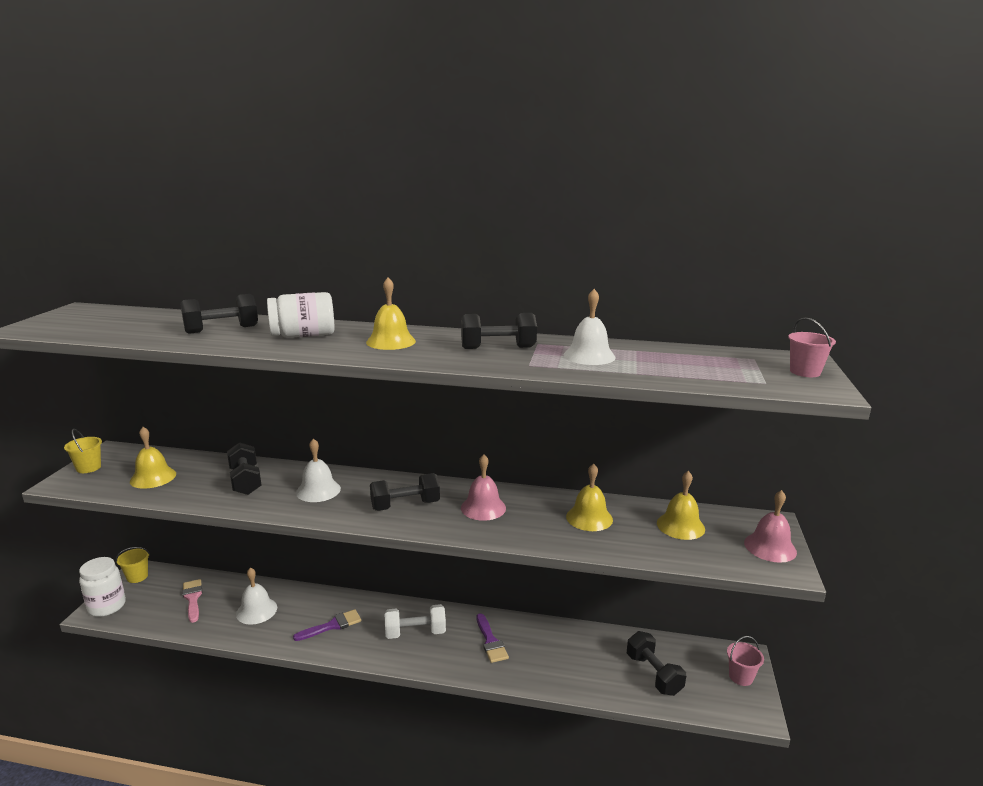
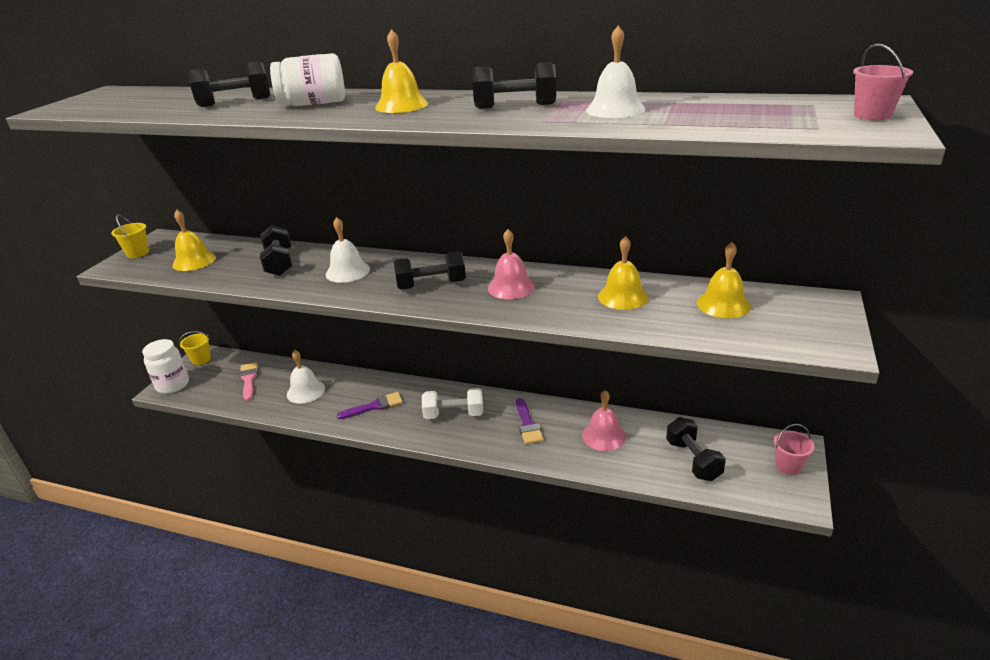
camera: 10 degrees right, 10 degrees up
(770, 547) = (822, 326): pink bell -> pink bell (603, 436)

